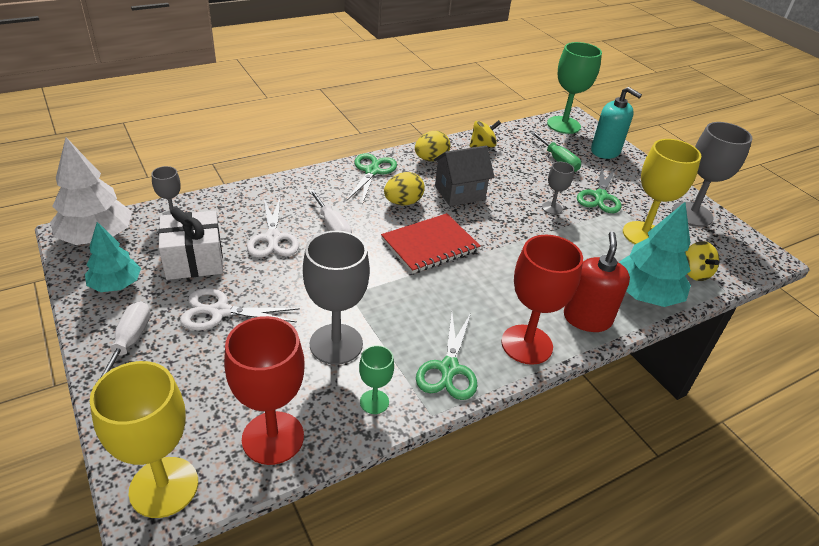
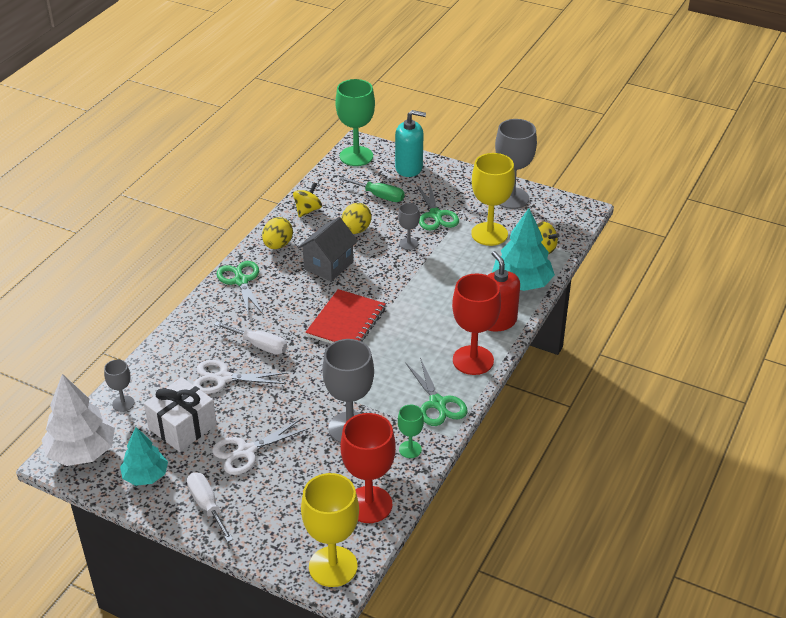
camera: 30 degrees left, 0 degrees up
(273, 238) = (223, 378): white scissors -> white scissors turned 135 degrees clockwise
(403, 202) = (293, 296): yellow egg -> yellow egg (356, 230)

